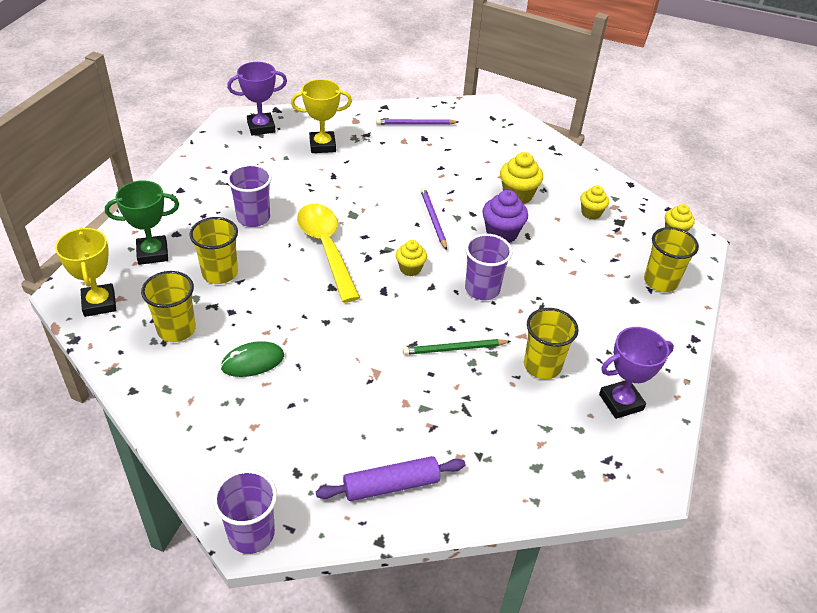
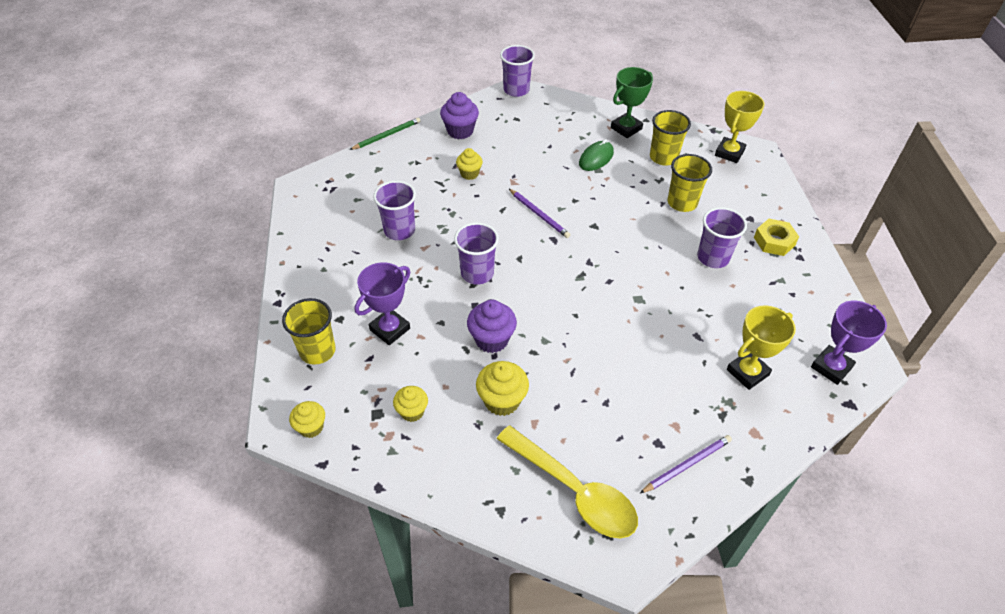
camera: 155 degrees right, 5 degrees up
(99, 303) = (729, 153): yellow trophy -> yellow trophy turned 75 degrees clockwise
(152, 253) = (744, 197): green trophy -> green trophy (626, 128)
(183, 208) = (774, 241): none -> yellow nut
(326, 248) = (628, 255): yellow spoon -> yellow spoon (574, 491)
(391, 485) = (460, 131): purple rolling pin -> purple cupcake
(410, 269) = (547, 267): yellow cupcake -> yellow cupcake (469, 174)
(433, 219) = (565, 327): purple pencil -> purple pencil (539, 215)
(454, 349) = (470, 217): green pencil -> green pencil (387, 135)
(542, 366) = (399, 230): yellow cup -> purple cup
(621, 402) = (332, 227): purple trophy -> purple trophy (390, 329)

